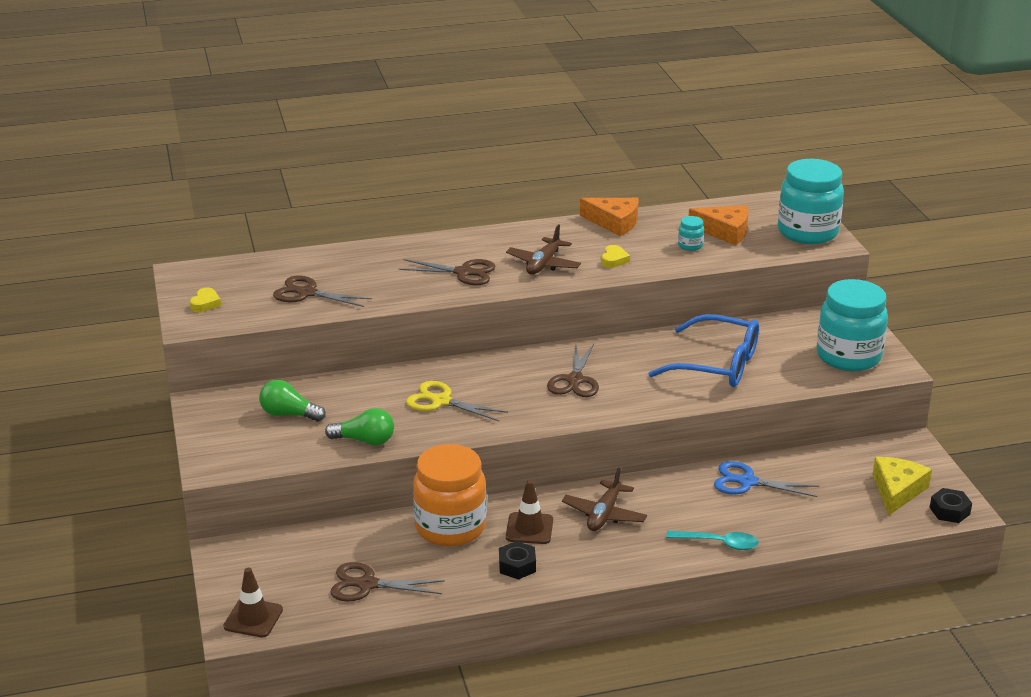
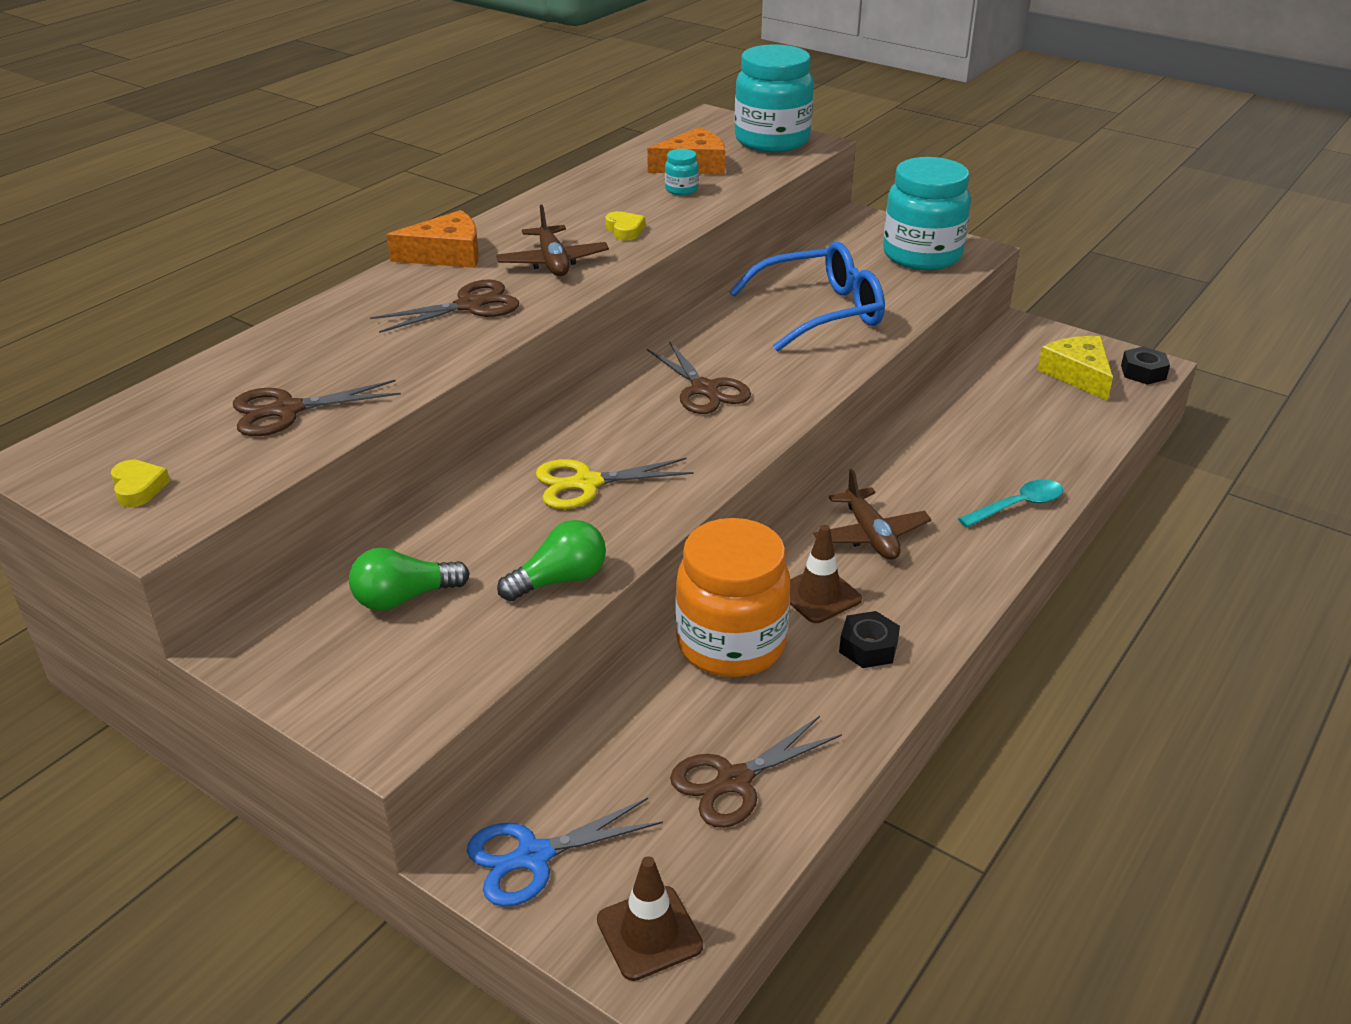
camera: 40 degrees left, 5 degrees up
(614, 222) = (564, 194): orange cheese -> orange cheese (446, 254)
(747, 482) = (949, 430): blue scissors -> blue scissors (534, 856)

